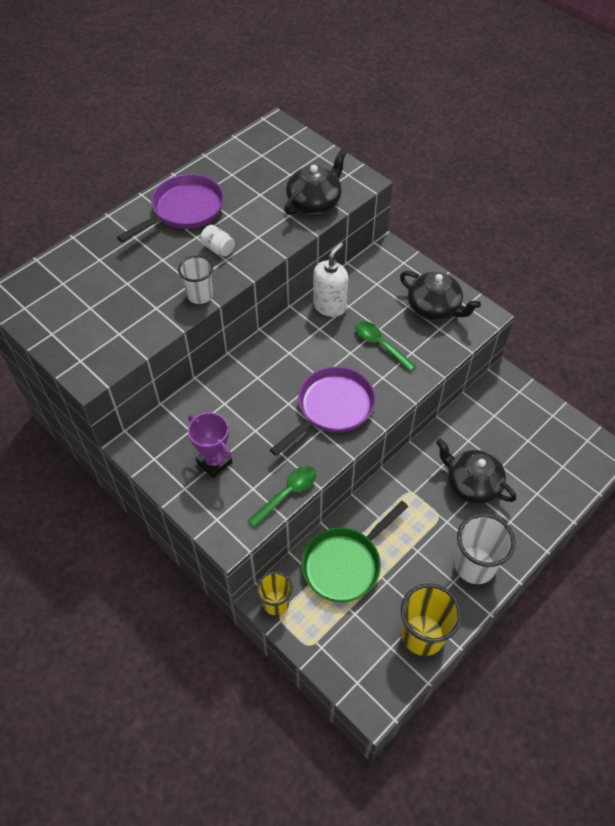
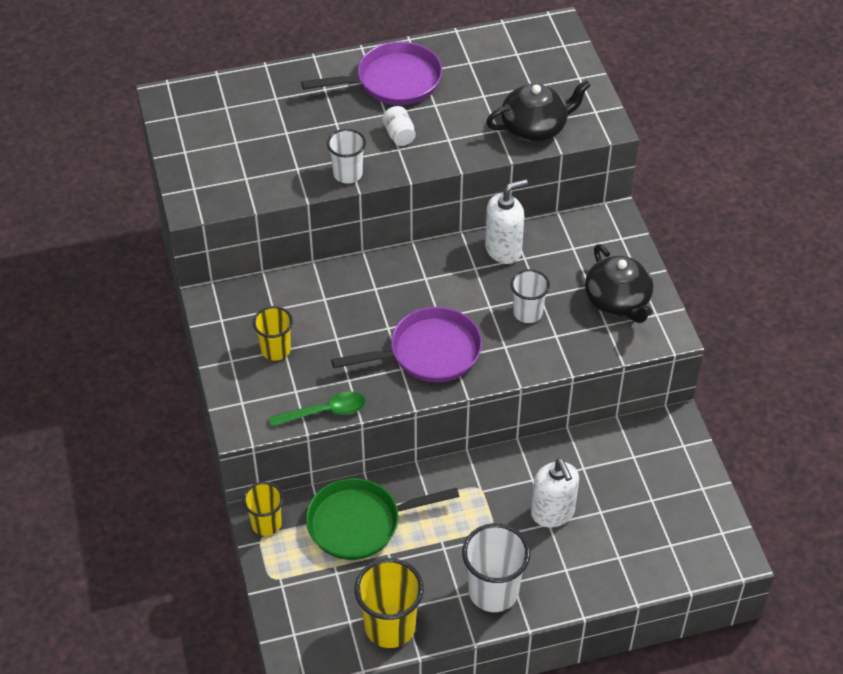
camera: 30 degrees right, 5 degrees down
(214, 462) = (275, 350): purple trophy -> yellow cup
(380, 345) = (527, 313): green spoon -> white cup
(472, 484) = (553, 513): black teapot -> white soap dispenser

